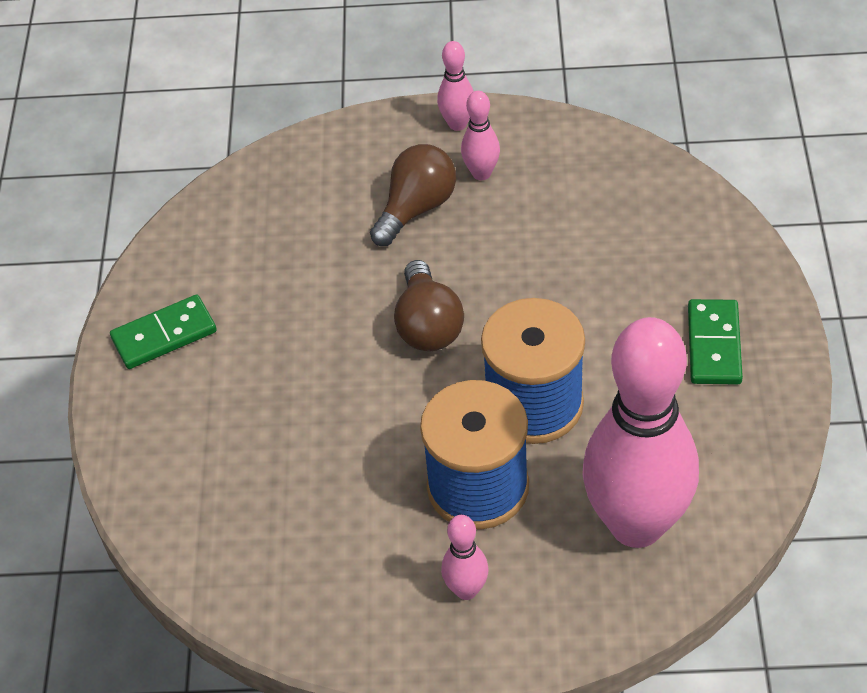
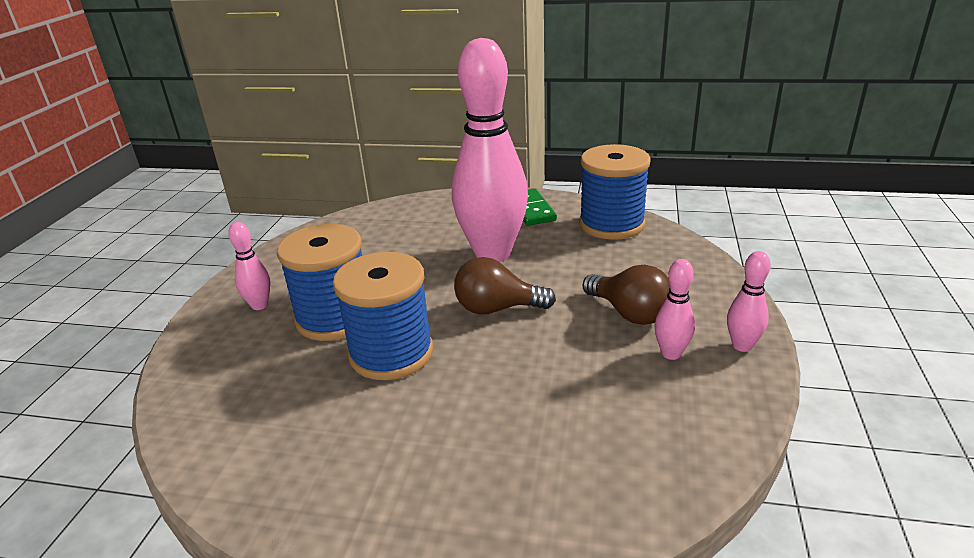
camera: 100 degrees right, 20 degrees down
(207, 240) = (611, 224): none -> blue spool
(636, 524) = (241, 393): pink bowling pin -> pink bowling pin (493, 253)
(713, 345) = (393, 486): green domino -> none

